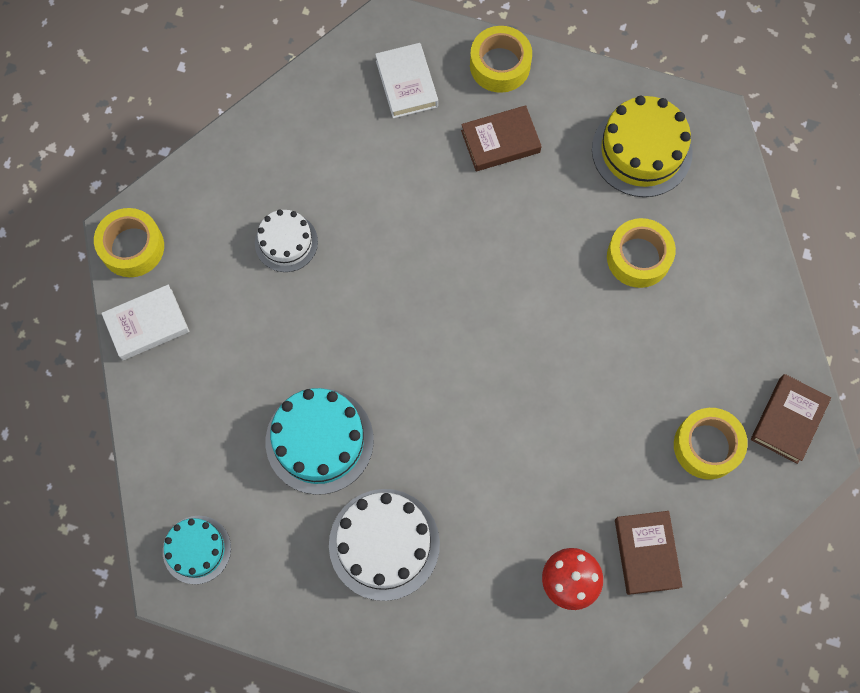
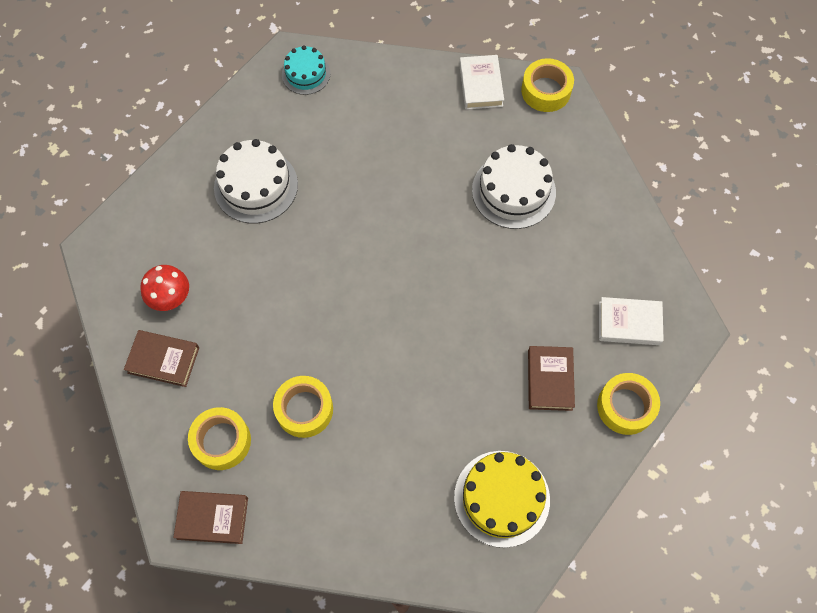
camera: 110 degrees right, 5 degrees down
(286, 242) = (513, 191): white cake -> white cake, size x1.63
(319, 440) = (348, 168): turquoise cake -> none
(638, 257) = (402, 453): yellow tape -> yellow tape (304, 409)
(788, 420) = (212, 518): brown book -> brown book turned 45 degrees counterclockwise

